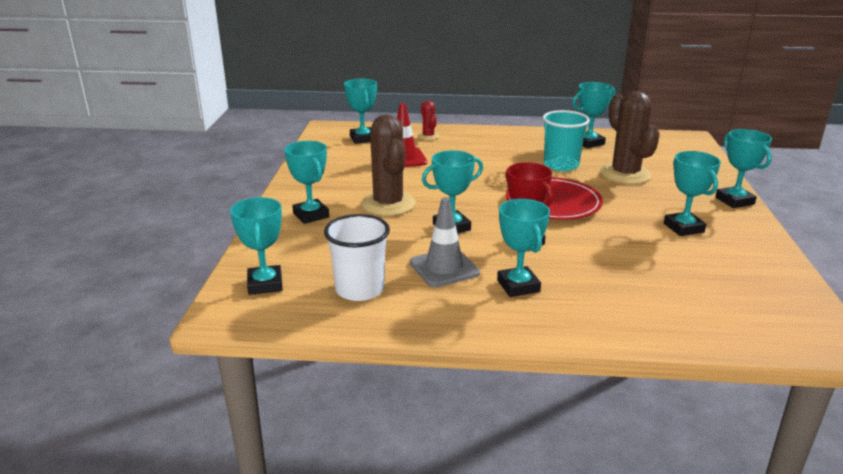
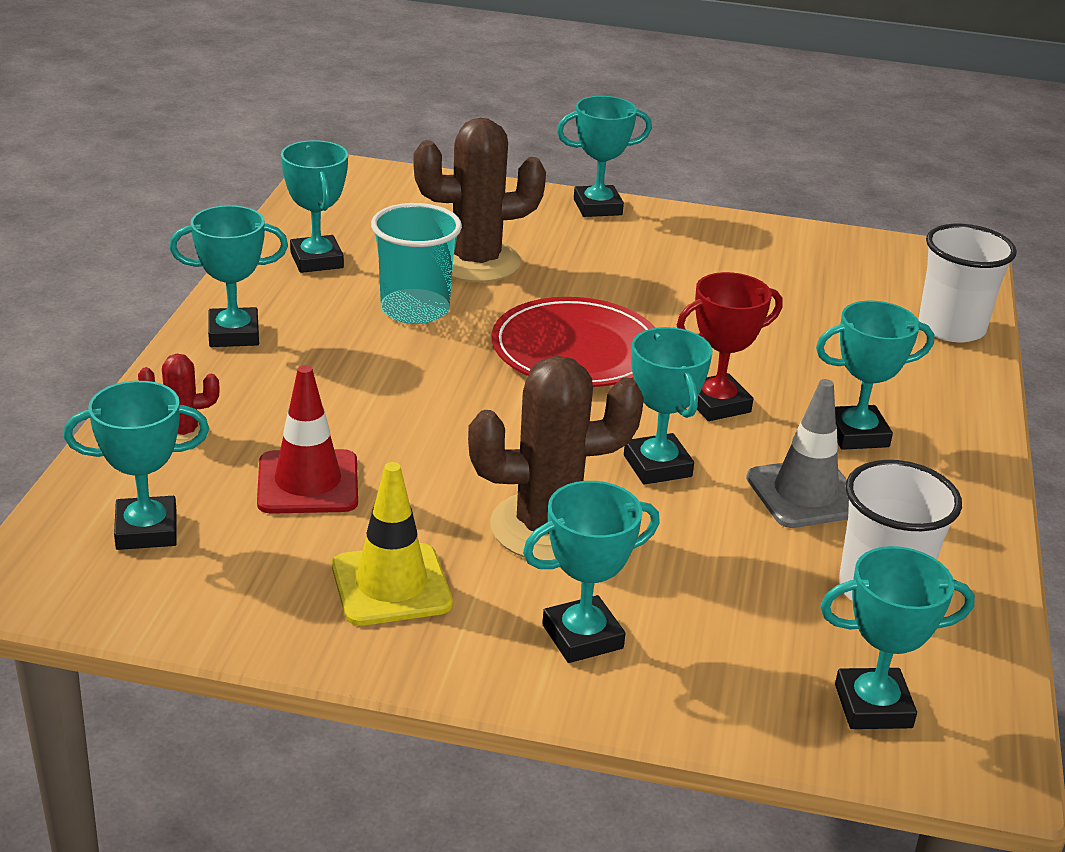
camera: 85 degrees left, 5 degrees up
(339, 178) = (391, 585): none -> yellow traffic cone
(683, 228) = (680, 266): turquoise trophy -> turquoise trophy (234, 334)
(699, 331) = (951, 328): none -> white cup

